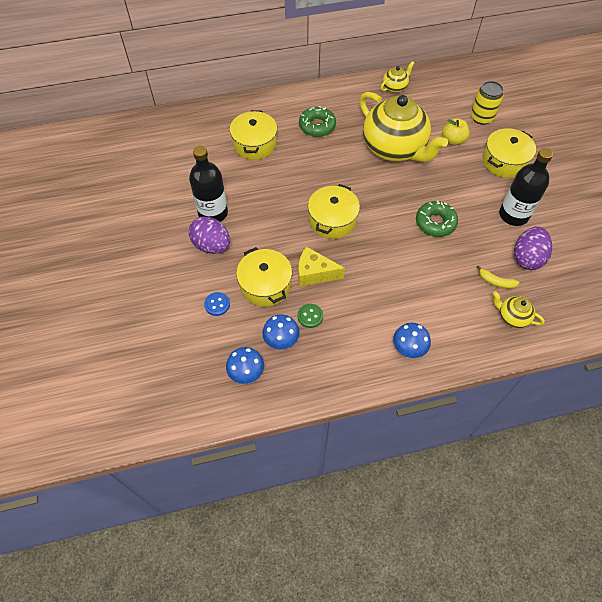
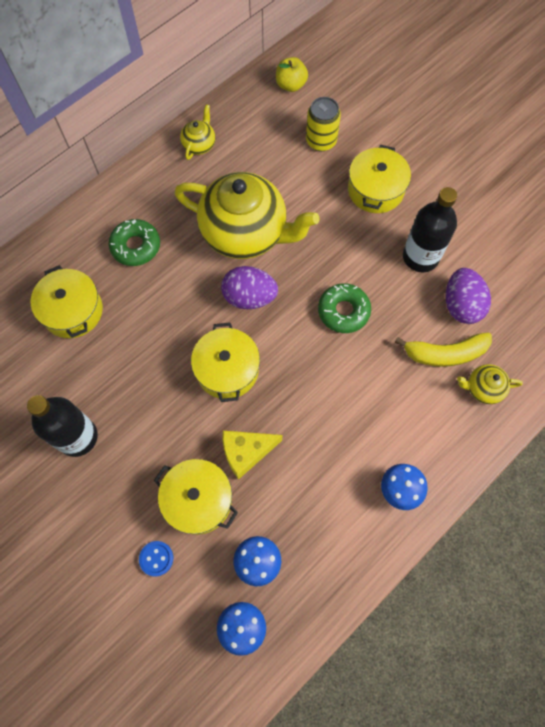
camera: 30 degrees left, 10 degrees up
(212, 245) = (103, 483): purple egg -> purple egg (249, 297)
(310, 316) = (272, 511): green button -> none
(453, 140) = (305, 188): yellow apple -> yellow apple (291, 85)
(496, 282) = (445, 353): yellow banana -> yellow banana, size x1.80

